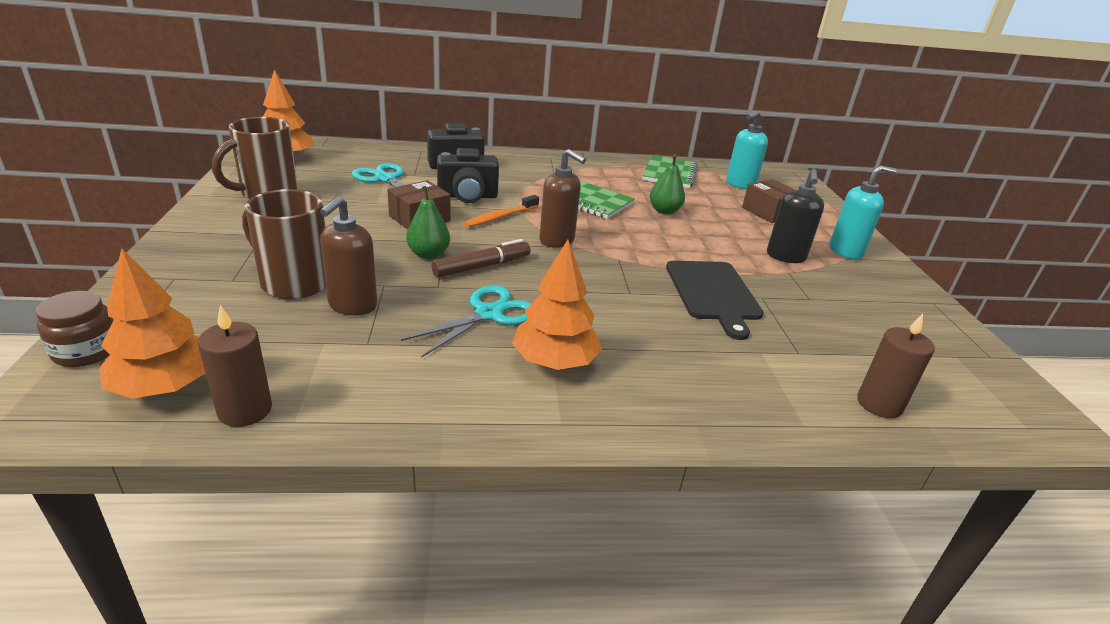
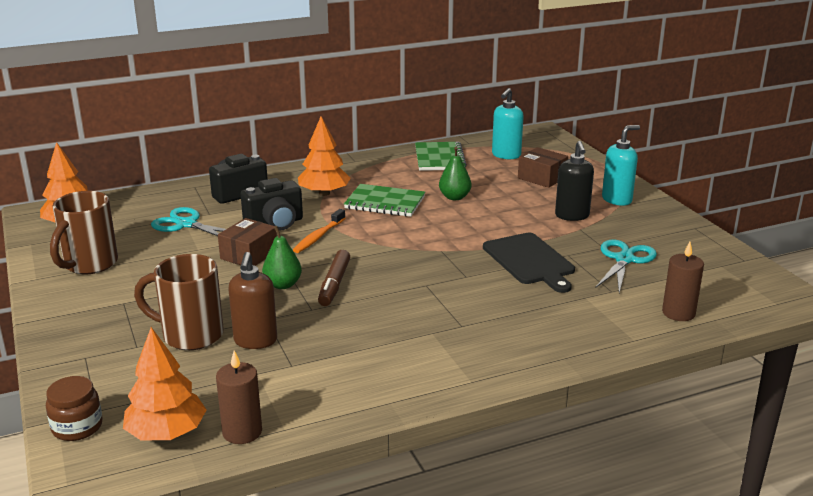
camera: 15 degrees left, 5 degrees down
(481, 266) = (334, 284): brown marker -> brown marker turned 150 degrees clockwise
(488, 314) = (367, 320): turquoise scissors -> turquoise scissors (624, 259)
(554, 361) = (441, 342): orange tree -> orange tree (324, 193)
(557, 240) = (381, 246): brown soap dispenser -> none

